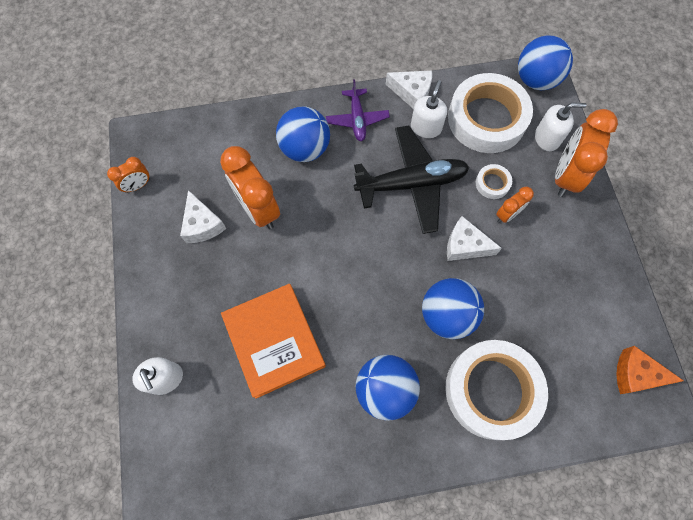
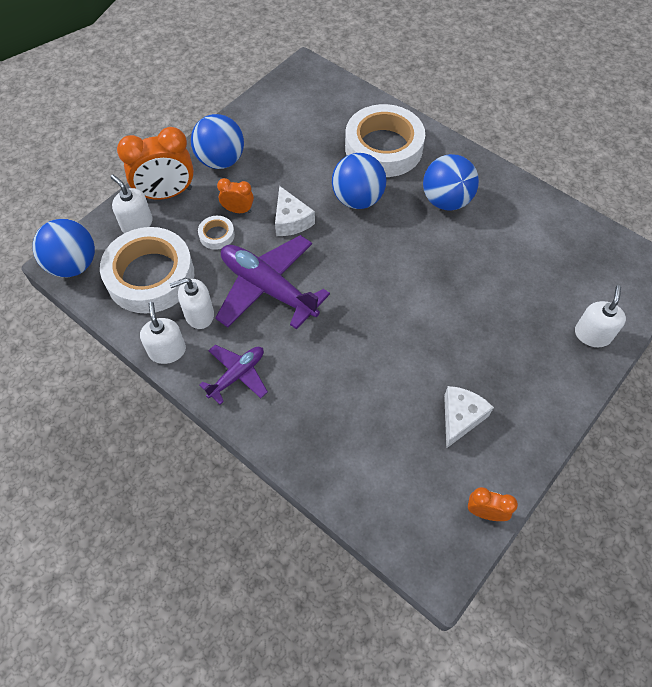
camera: 130 degrees left, 10 degrees down
(258, 209) = (402, 385): orange clock -> none
(274, 341) = (489, 287): orange book -> none
(305, 148) = (308, 395): blue ball -> blue ball (221, 160)
(411, 184) = (268, 288): black plane -> purple plane
(412, 93) = (167, 351): white cheese -> white soap dispenser
(635, 374) = (297, 88): orange cheese -> none

